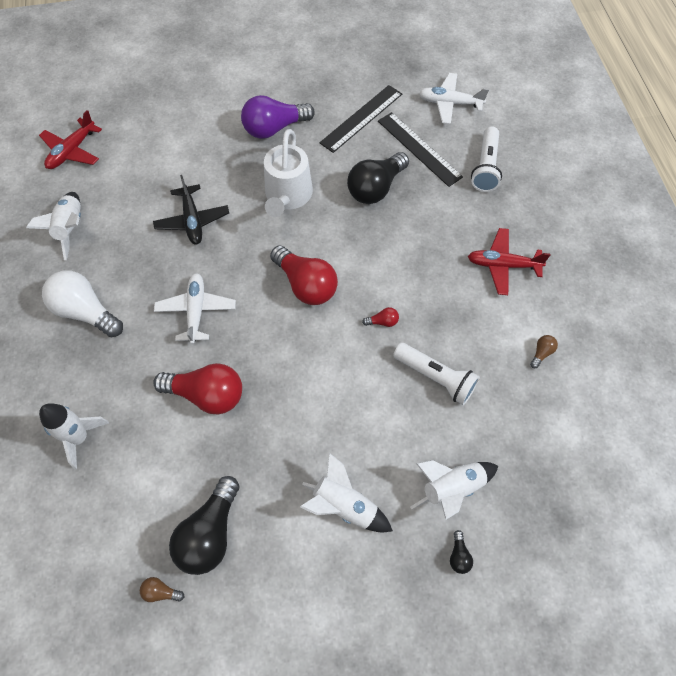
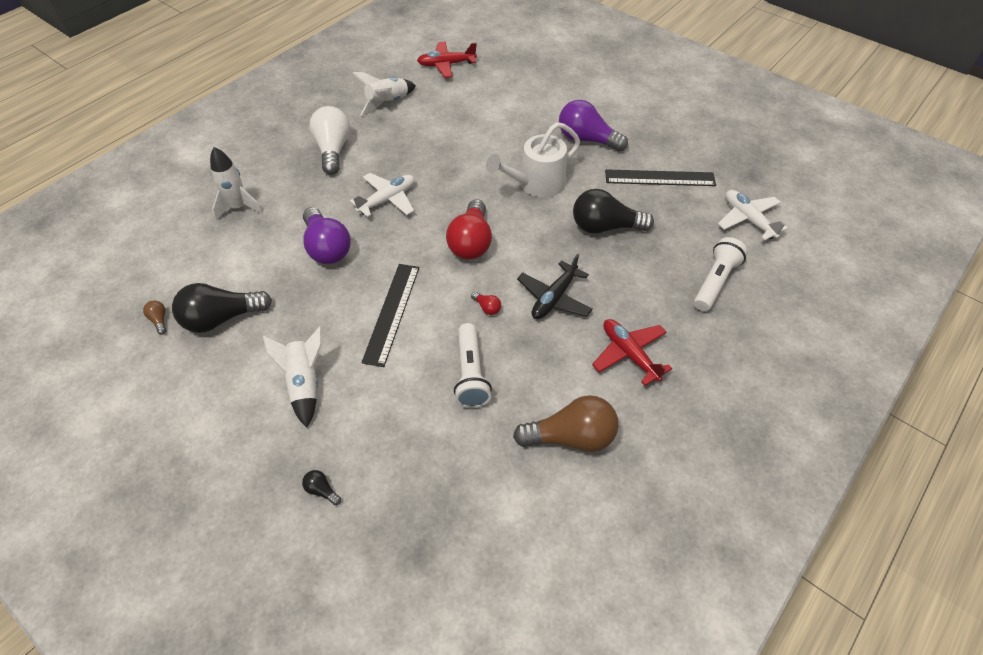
camera: 50 degrees right, 10 degrees down
(192, 220) = (458, 151): black plane -> black plane (554, 298)
(207, 395) = (327, 248): red light bulb -> purple light bulb
(419, 148) = (676, 229): black ruler -> black ruler (392, 313)
(452, 488) = (379, 448): white rocket -> none
(459, 556) = (321, 490): black light bulb -> black light bulb turned 75 degrees clockwise
(486, 167) = (715, 282): white flashlight -> white flashlight turned 150 degrees clockwise
(541, 353) = (571, 437): brown light bulb -> brown light bulb, size x2.41

